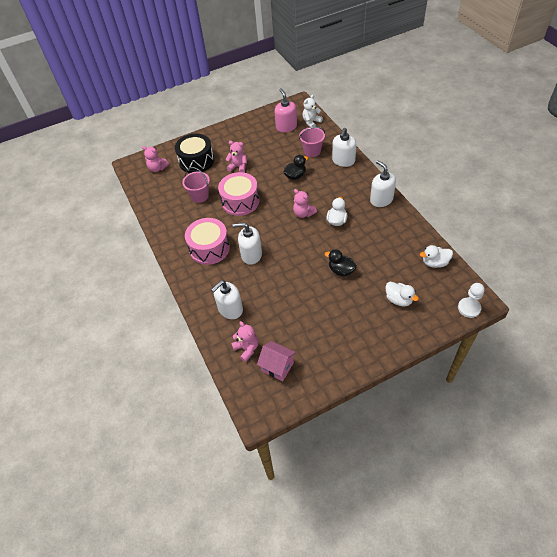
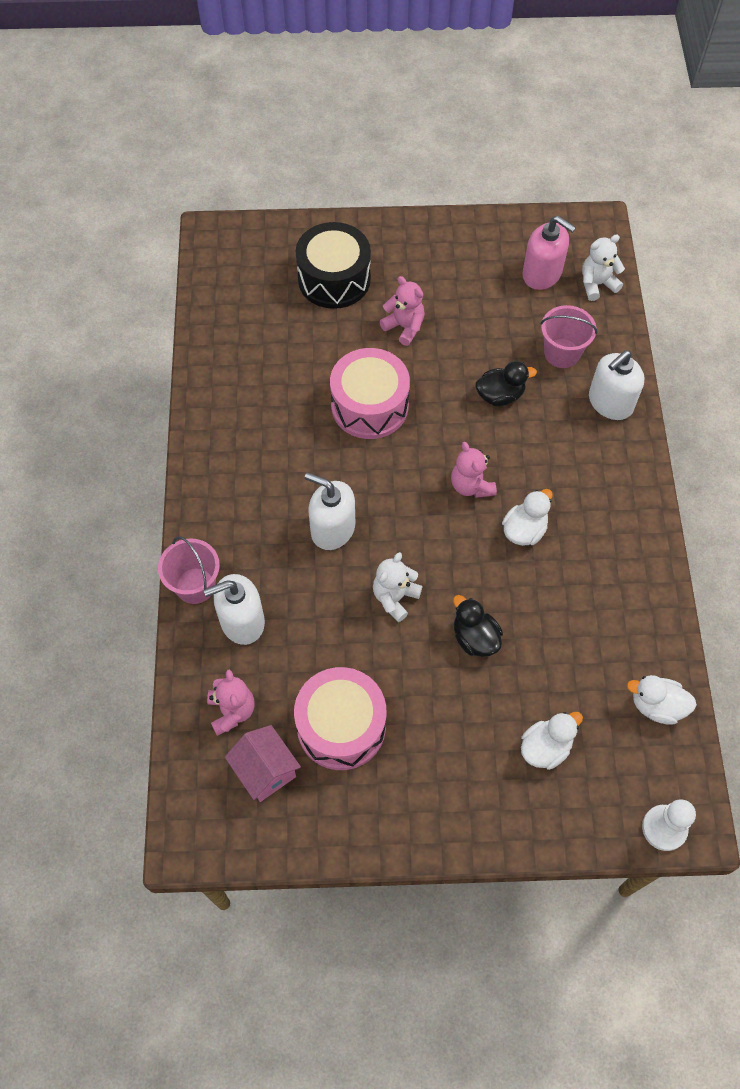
camera: 20 degrees right, 10 degrees up
(157, 168) = (256, 264): pink teddy bear -> none
(200, 196) = (303, 360): pink bucket -> pink bucket (195, 585)
(209, 248) = (266, 480): pink drum -> pink drum (341, 726)
(286, 127) = (542, 274): pink soap dispenser -> pink soap dispenser turned 120 degrees clockwise
(296, 270) = (395, 597): none -> white teddy bear
(381, 199) = (634, 523): white soap dispenser -> none
(398, 299) = (545, 747): white duck -> white duck turned 105 degrees counterclockwise

